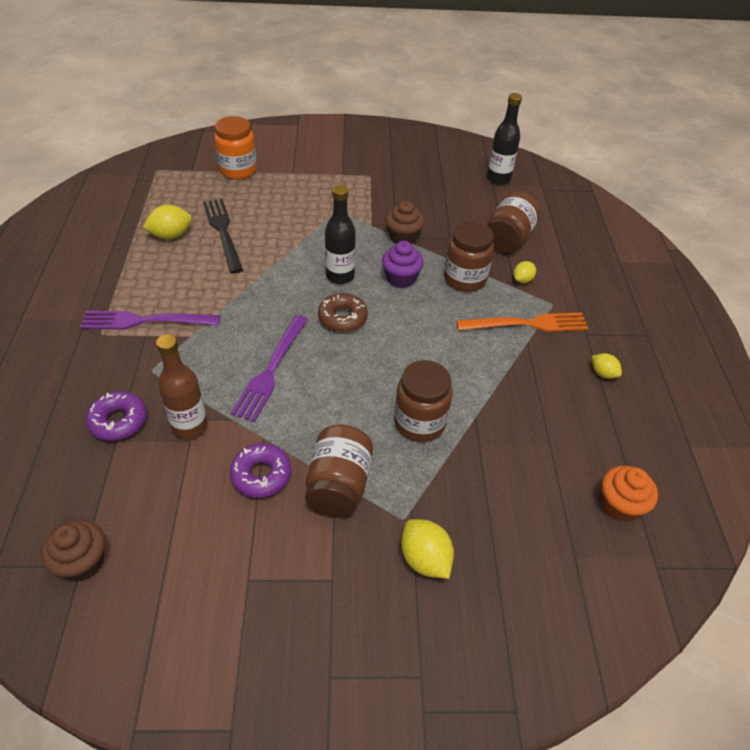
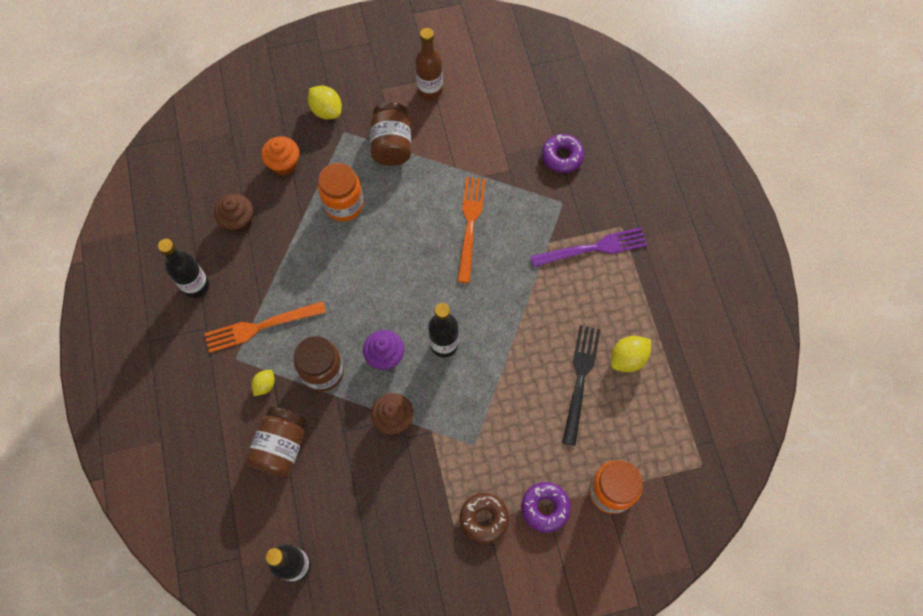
camera: 170 degrees right, 20 degrees up
(82, 562) = (530, 67): brown cupcake -> brown cupcake (238, 221)
(190, 427) = (510, 163): brown bottle -> brown bottle (430, 90)
(222, 231) = (580, 378): black fork -> black fork turned 135 degrees counterclockwise
(261, 475) = (446, 140): purple donut -> purple donut (545, 508)
(270, 371) = (470, 223): purple fork -> orange fork
(342, 318) = (428, 293): brown donut -> brown donut (484, 519)
(419, 422) = (344, 204): brown jar -> orange jar
(603, 373) = (196, 286): yellow lemon -> black bottle
(620, 505) = (197, 173): orange cupcake -> orange cupcake (284, 164)

